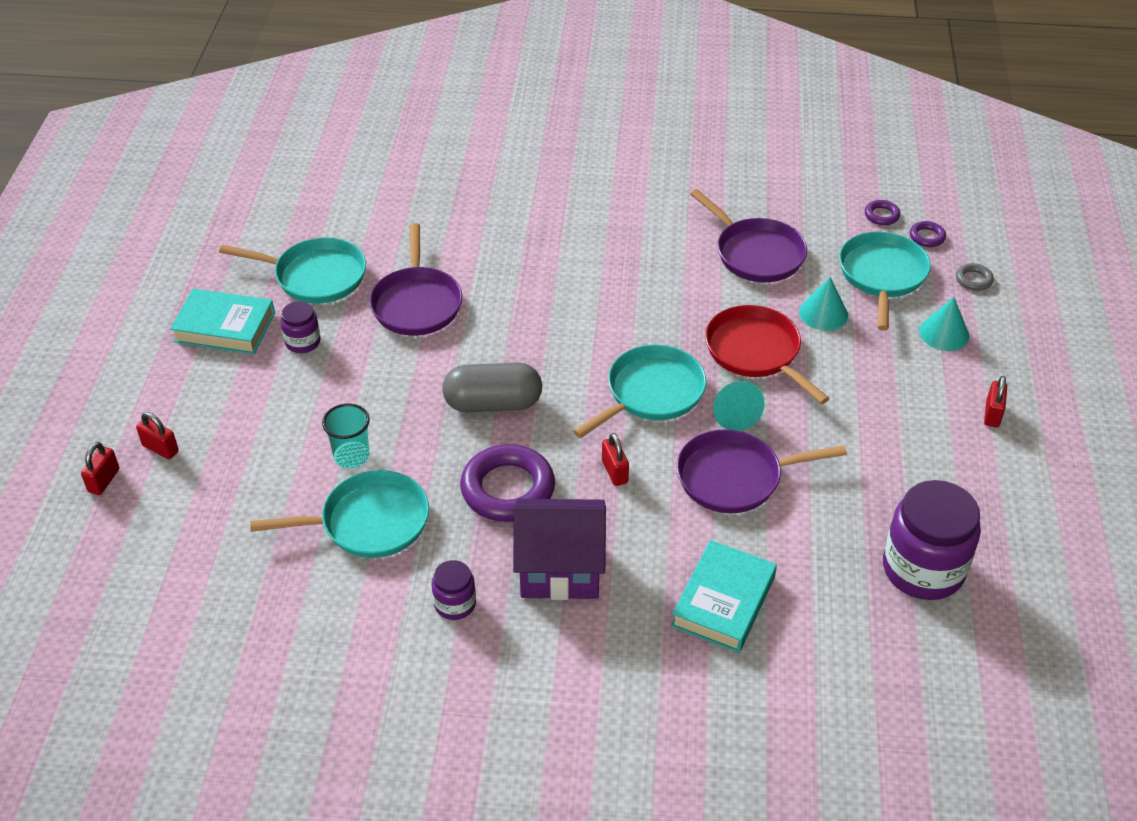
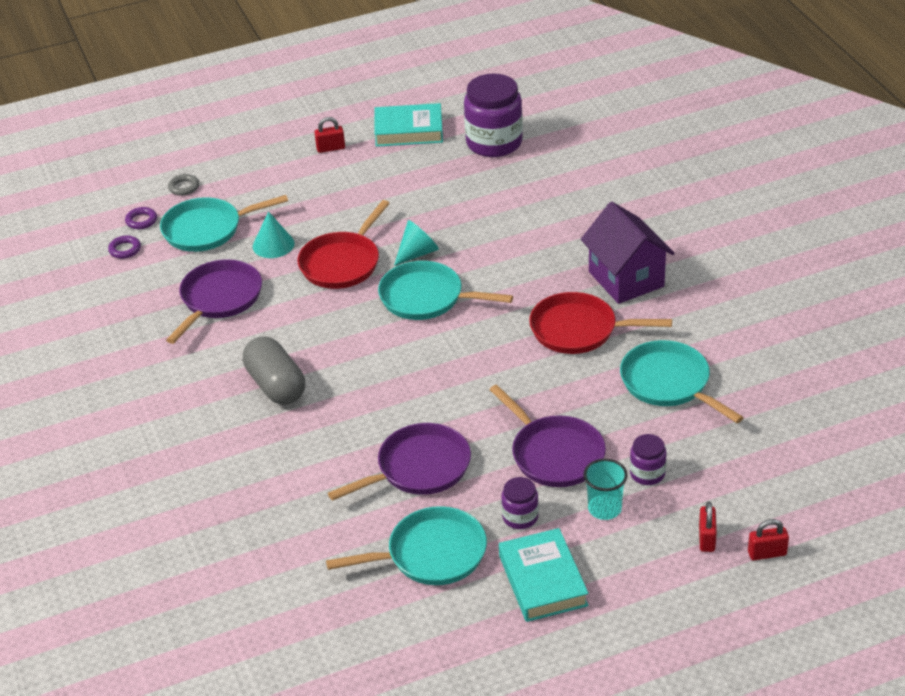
camera: 115 degrees left, 5 degrees down
(315, 276) = (431, 554): turquoise pan -> turquoise pan turned 90 degrees clockwise
(351, 456) = (618, 423): turquoise cup -> turquoise cup (604, 509)
(455, 604) = (696, 312): purple jar -> purple jar (647, 473)
(493, 403) = (501, 372): grey capsule -> grey capsule (276, 385)
(508, 489) = (579, 330): purple ring -> red pan
(614, 471) = (519, 287): red padlock -> none
(723, 601) = (588, 206): turquoise book -> turquoise book (408, 130)
(735, 477) = (479, 234): purple pan -> purple pan (554, 454)
(944, 333) = (258, 186): turquoise cone -> none

